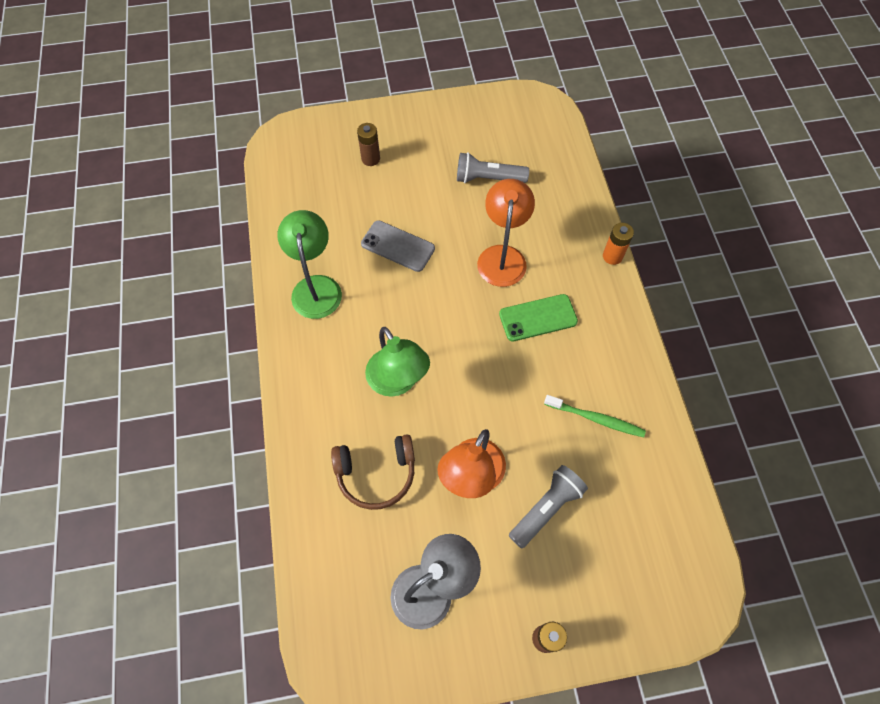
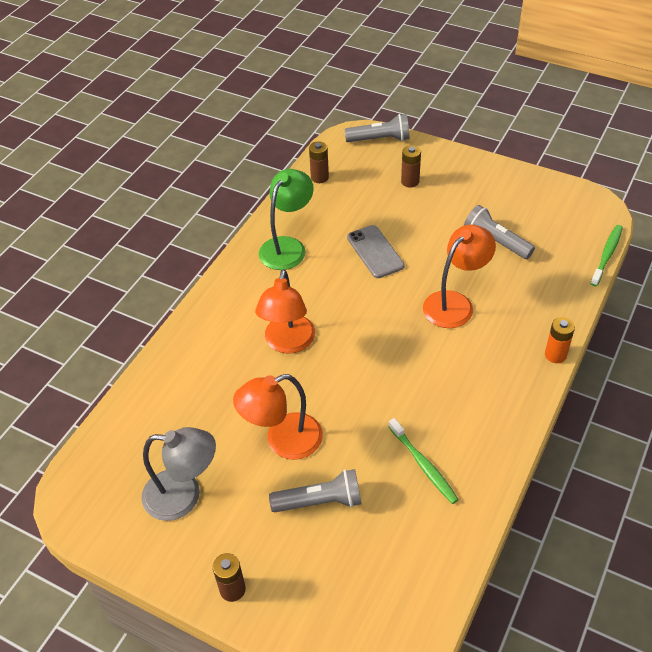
camera: 40 degrees right, 15 degrees down
(285, 199) = (319, 177): none -> brown battery
(308, 129) = (380, 139): none -> grey flashlight
(376, 474) = (215, 394): brown headphones -> none
(398, 382) = (288, 343): green lamp -> orange lamp
(538, 318) = (443, 363): green phone -> none
(580, 142) = (607, 255): none -> green toothbrush

